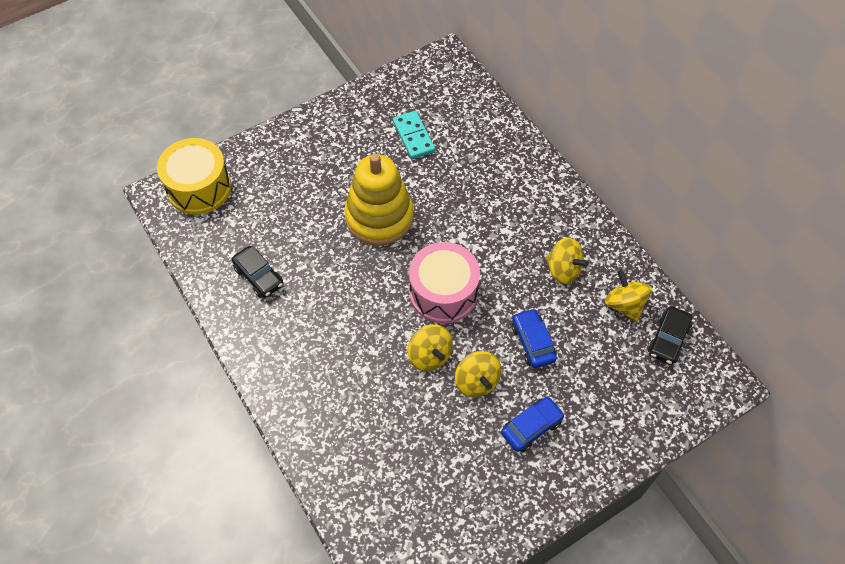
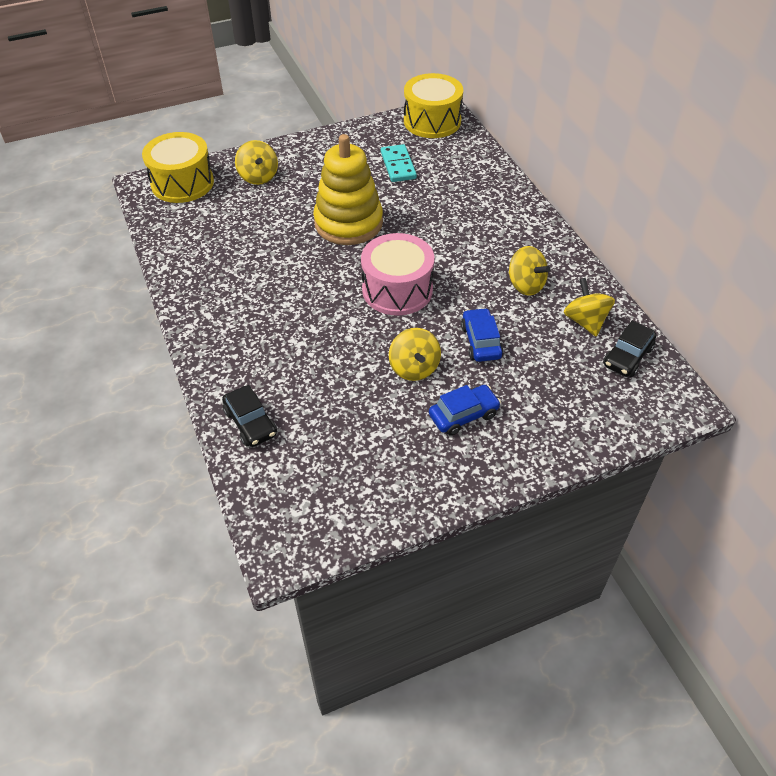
camera: 10 degrees right, 10 degrees down
(259, 276) = (217, 256): black car -> black car (250, 423)
(429, 355) = (370, 340): yellow spinning top -> yellow spinning top (258, 177)
(436, 73) = (432, 121): none -> yellow drum

